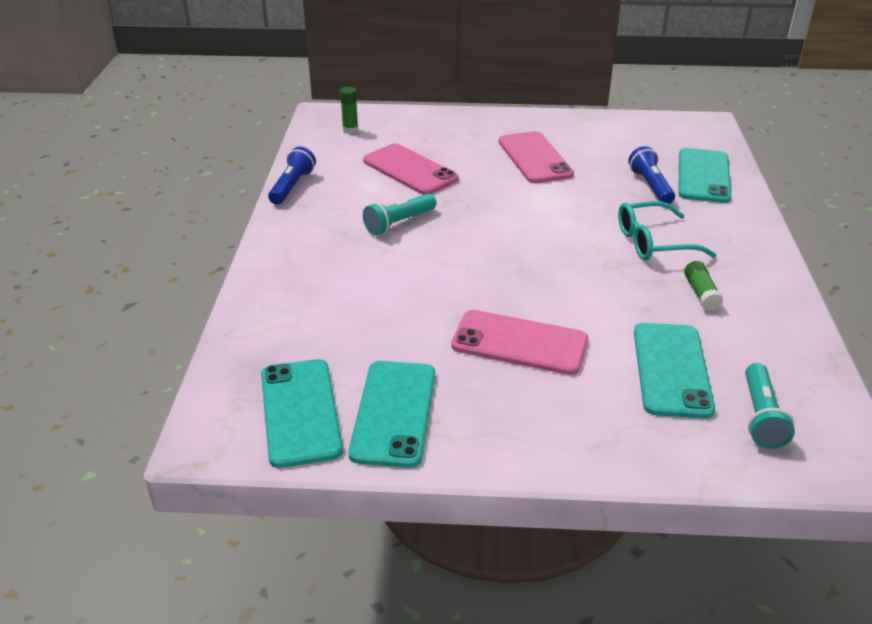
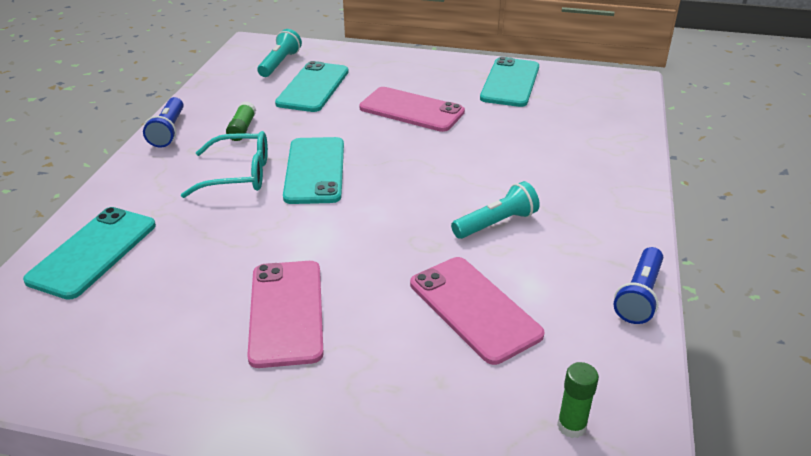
camera: 170 degrees left, 0 degrees up
(300, 412) = (573, 88): turquoise phone -> turquoise phone (315, 170)
(650, 186) = (174, 243): blue flashlight -> blue flashlight (169, 131)

